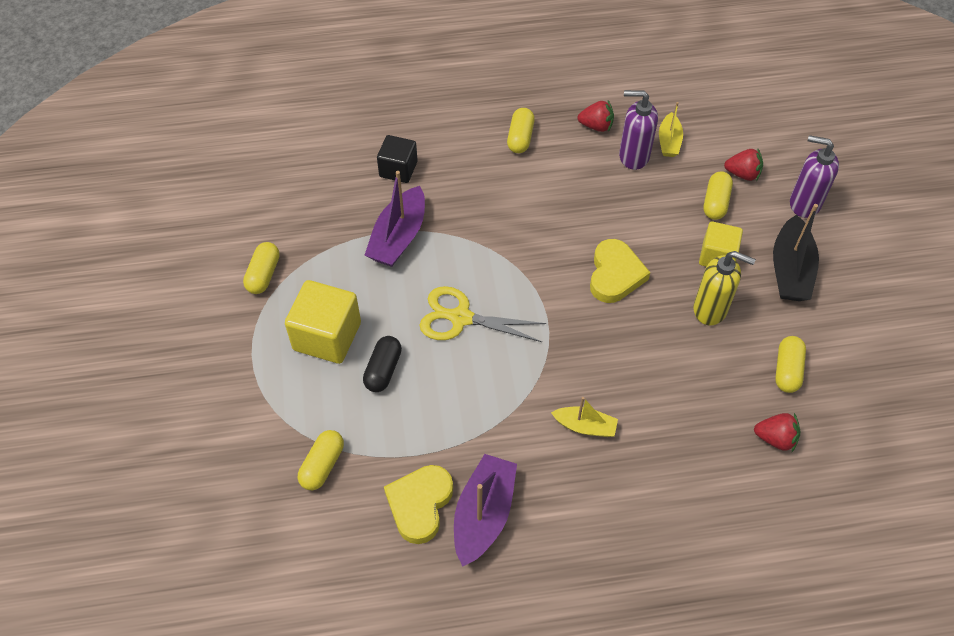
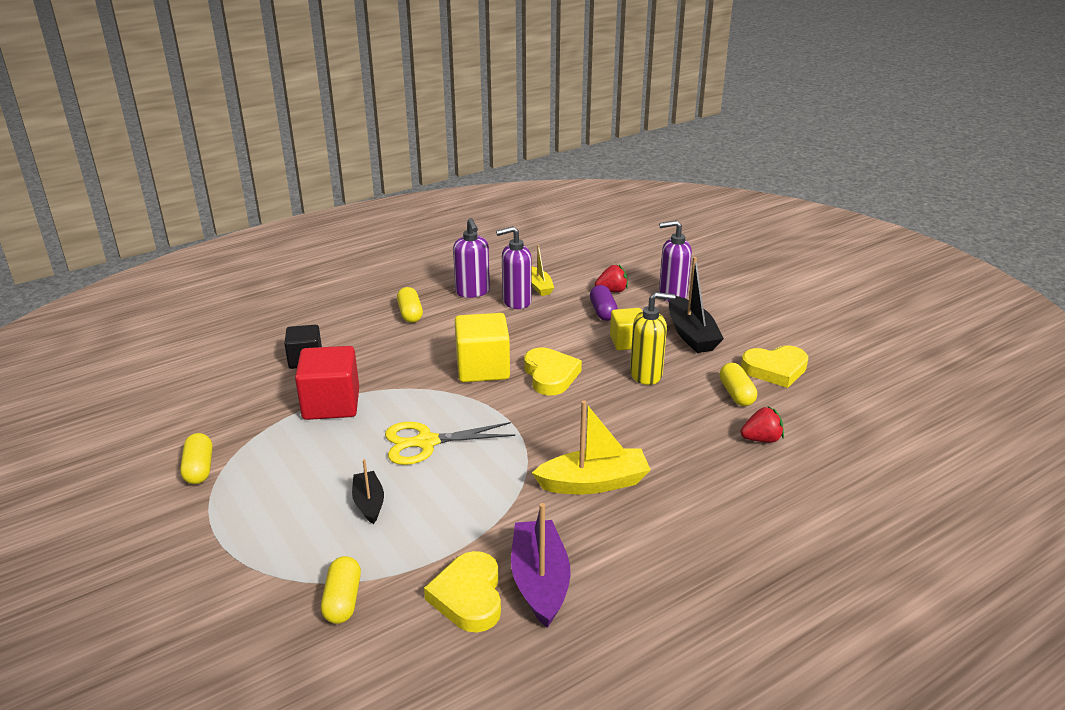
camera: 25 degrees left, 25 degrees down
(327, 336) = (294, 495): yellow cube -> yellow cube (483, 368)
(383, 370) = (369, 503): black capsule -> black boat
(398, 237) = (331, 404): purple boat -> red cube
(585, 426) = (593, 483): yellow boat -> yellow boat, size x1.69
(596, 126) = (472, 292): red strawberry -> purple soap dispenser
(715, 202) = (603, 312): yellow capsule -> purple capsule
(849, 352) = (775, 369): none -> yellow heart

